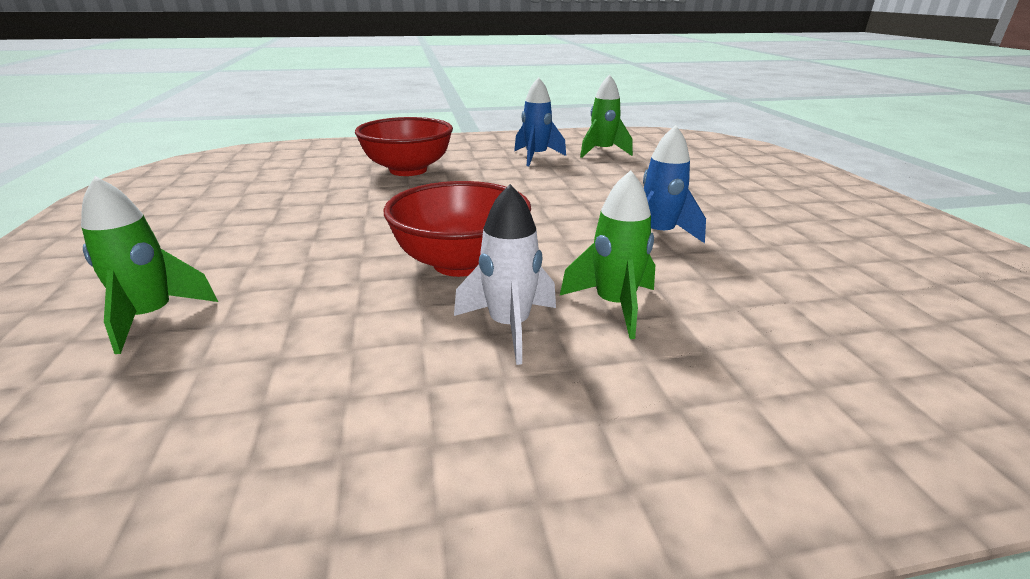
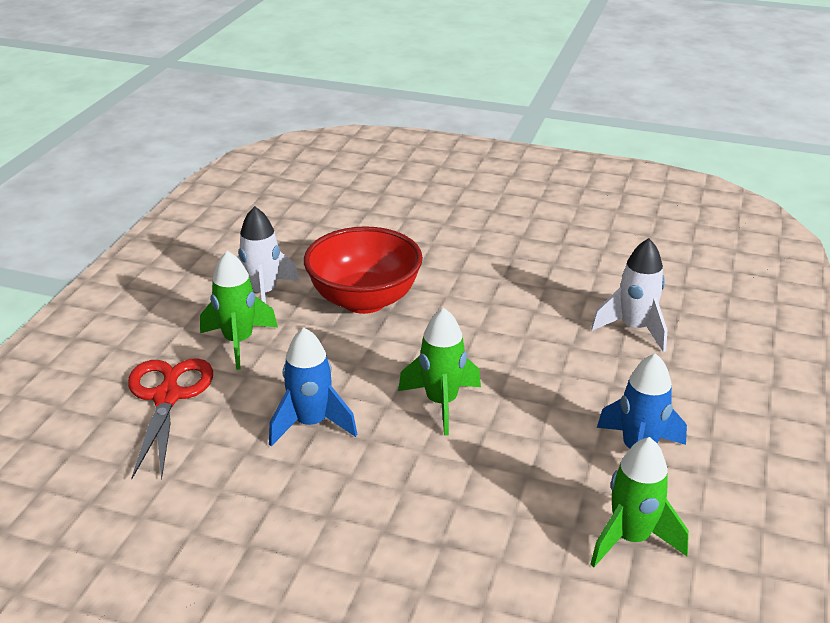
camera: 120 degrees right, 5 degrees up
(152, 317) = (396, 193): green rocket -> green rocket (441, 403)
(408, 170) = (634, 329): red bowl -> white rocket
(746, 310) = (167, 397): none -> red scissors

